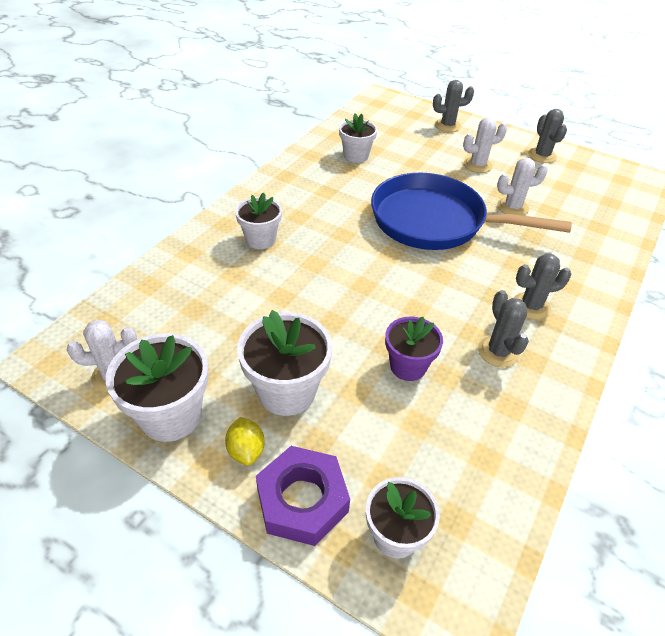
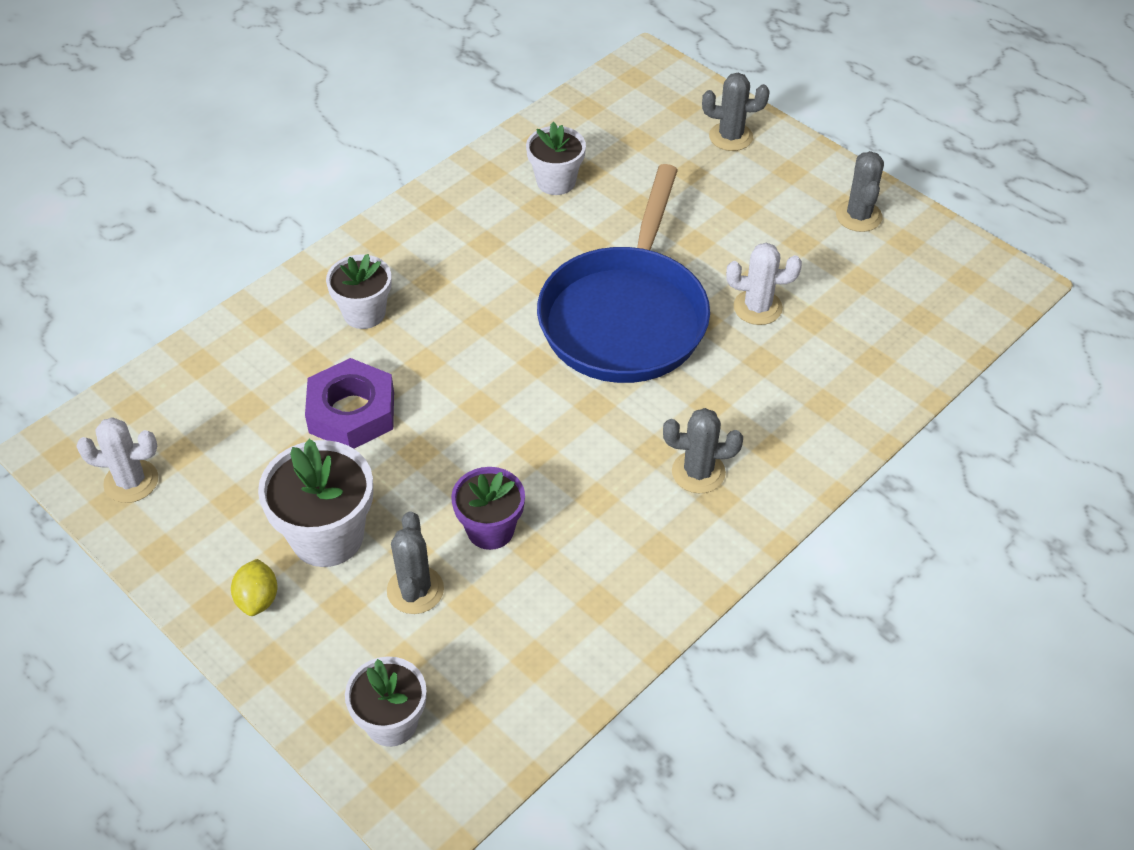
camera: 15 degrees right, 5 degrees up
(171, 415) = (184, 542): white flower pot -> none
(302, 500) = (303, 666): purple nut -> purple nut (352, 412)
(435, 221) = (625, 316): blue pan -> blue pan turned 105 degrees counterclockwise
(477, 165) = (742, 222): white cactus -> none
(498, 352) = (618, 530): grey cactus -> grey cactus (415, 590)

